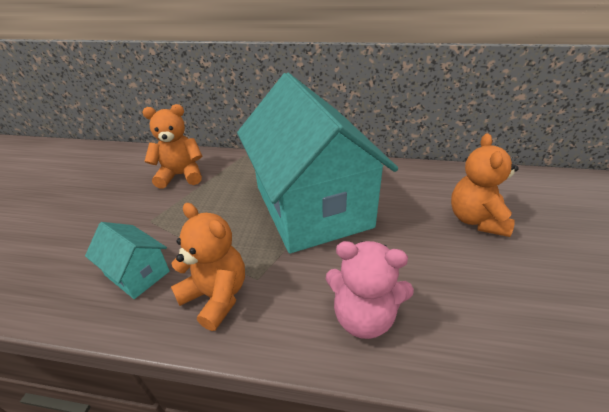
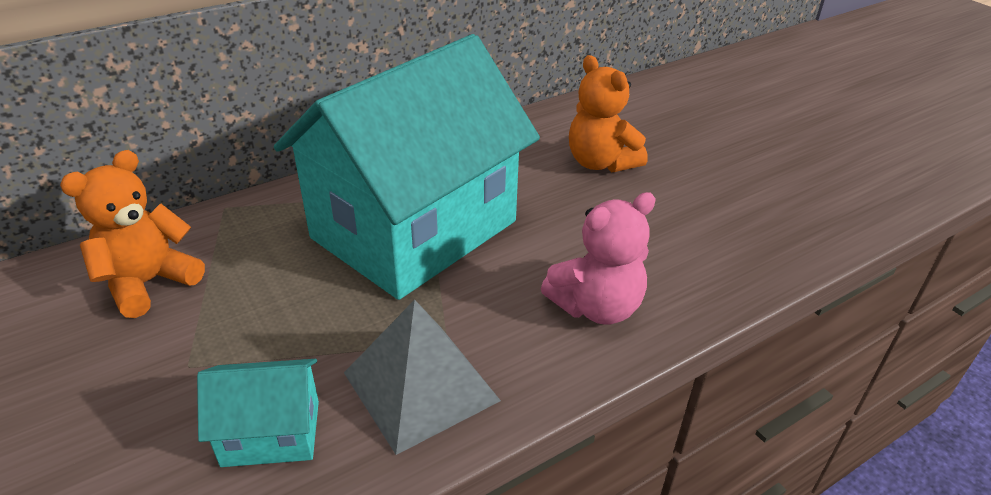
camera: 45 degrees left, 0 degrees up
(216, 296) = (421, 386): orange teddy bear -> grey pyramid
(312, 206) = (414, 229): turquoise house -> turquoise house turned 75 degrees counterclockwise

